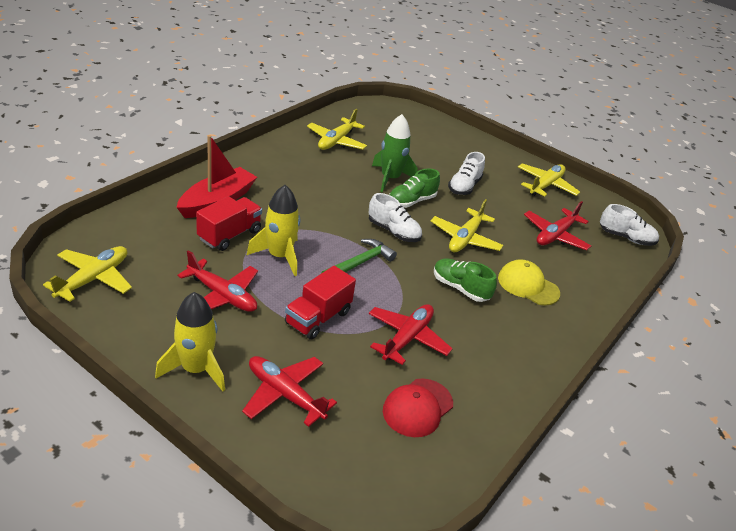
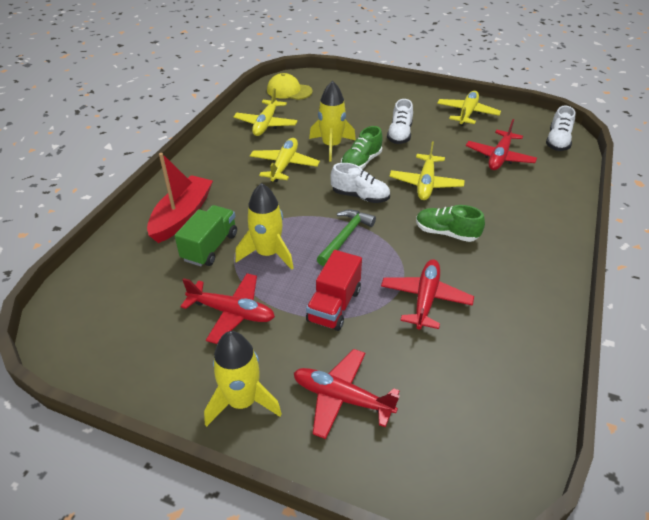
camera: 10 degrees left, 5 degrees up
(93, 279) = (94, 337): yellow plane -> yellow plane (284, 165)
(229, 235) = (210, 247): red truck -> green truck
(390, 178) = (331, 146): green rocket -> yellow rocket
(417, 407) = (470, 367): red cap -> none
(528, 285) = (502, 211): yellow cap -> yellow cap (289, 91)
(626, 238) = (557, 142): white shoe -> white shoe turned 105 degrees clockwise

